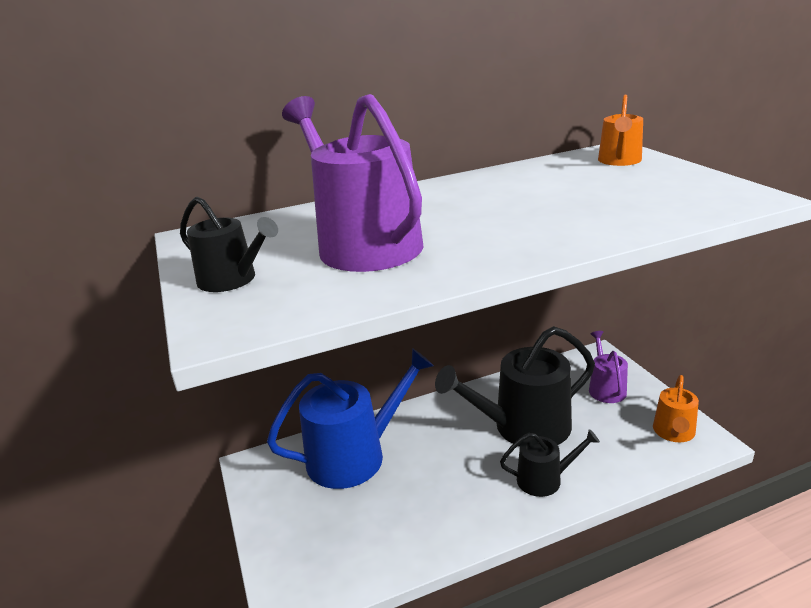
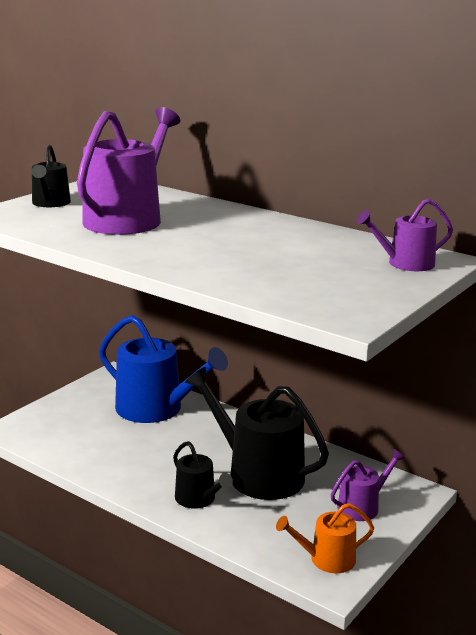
camera: 55 degrees right, 5 degrees down
(619, 161) = (405, 263): orange watering can -> purple watering can

